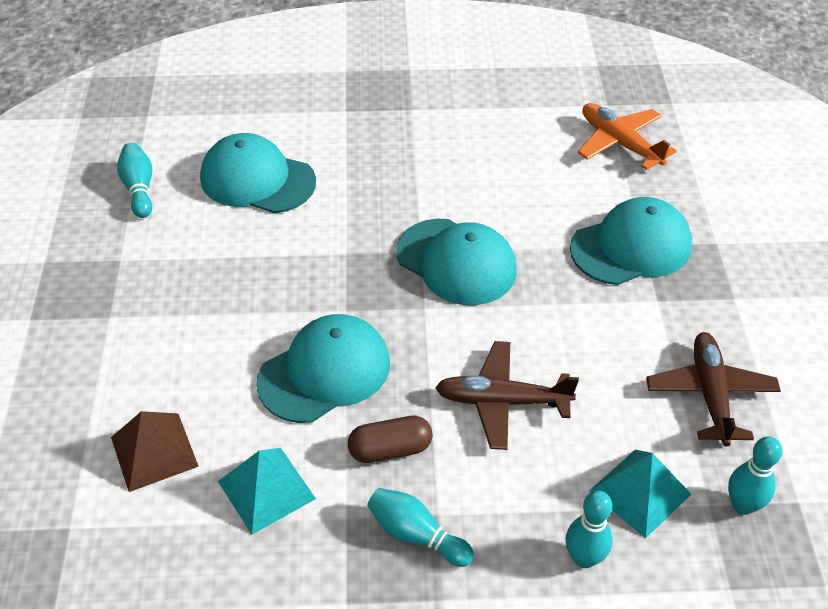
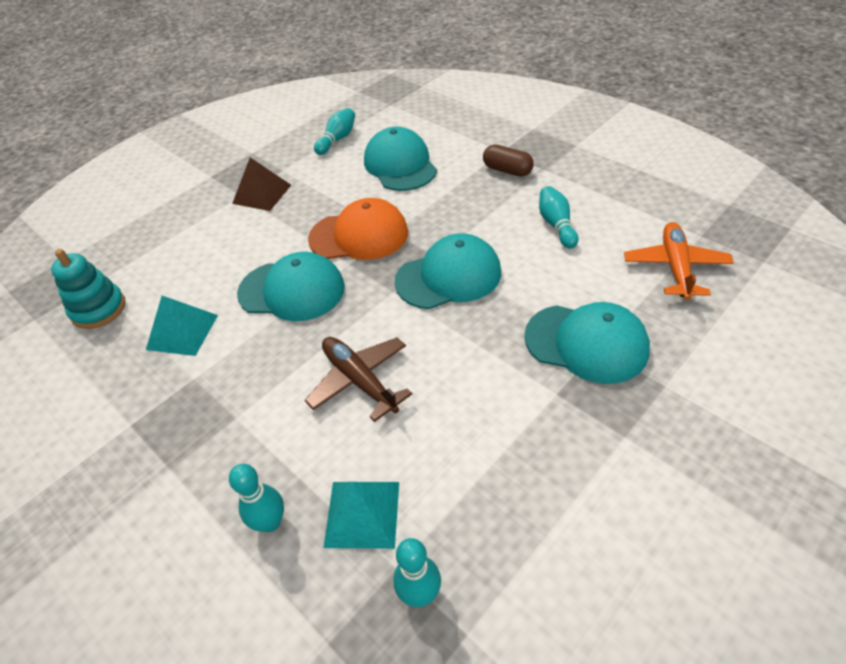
camera: 50 degrees right, 0 degrees up
(124, 543) = (98, 309): none -> turquoise stacking toy
(154, 451) = (168, 274): brown pyramid -> brown pyramid (262, 194)
(317, 277) = (359, 235): none -> orange cap
(390, 449) = (264, 359): brown capsule -> brown capsule (507, 170)
(416, 535) = (209, 419): turquoise bowling pin -> turquoise bowling pin (556, 225)
(456, 262) = (449, 276): turquoise cap -> turquoise cap turned 105 degrees counterclockwise
(710, 394) = (506, 491): brown plane -> none

